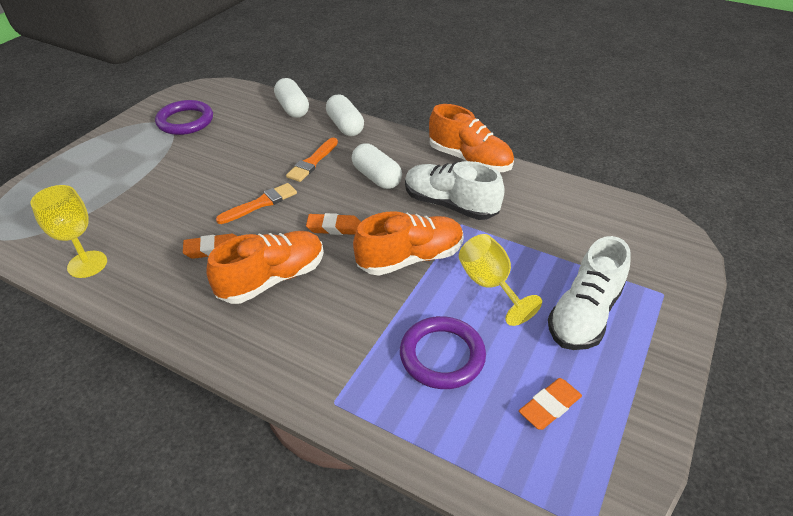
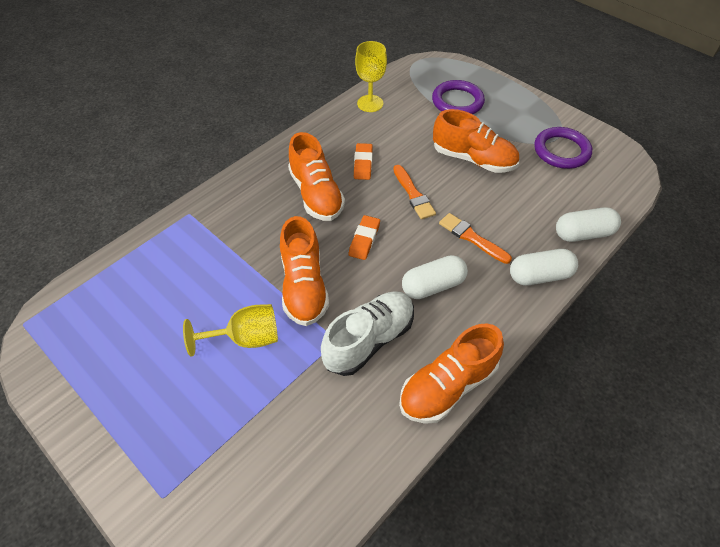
camera: 105 degrees right, 10 degrees up
(200, 170) = (473, 159): none -> orange shoe
(442, 355) = (192, 281): purple ring -> purple ring (457, 101)
(549, 406) = (112, 336): orange eraser -> none
(584, 314) = (177, 403): white shoe -> none

